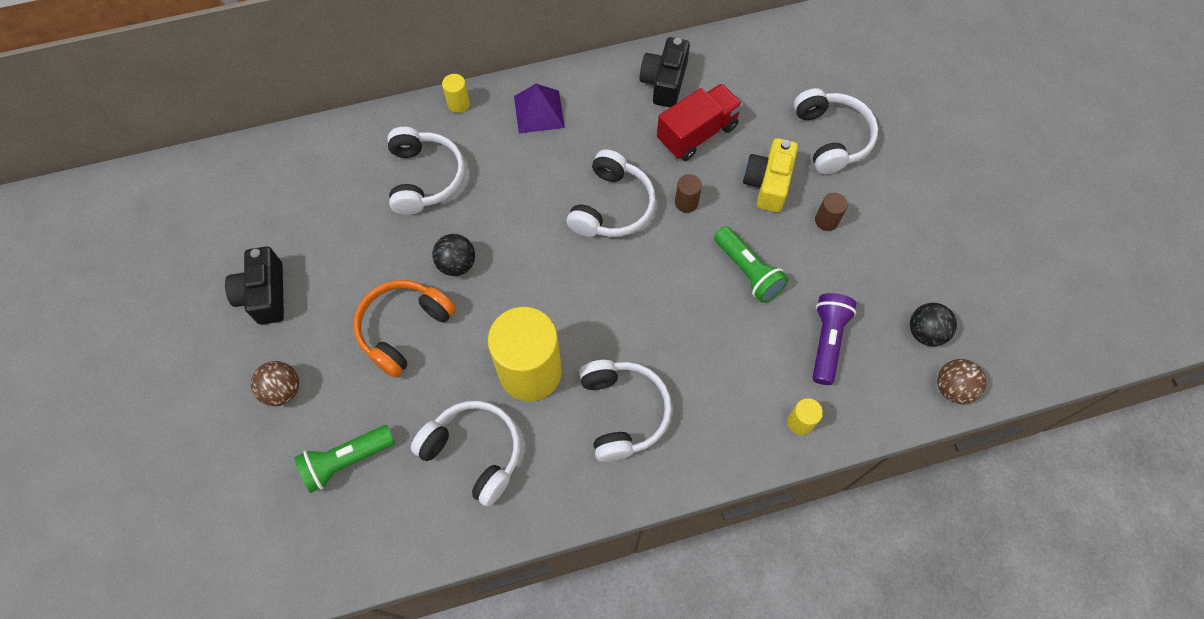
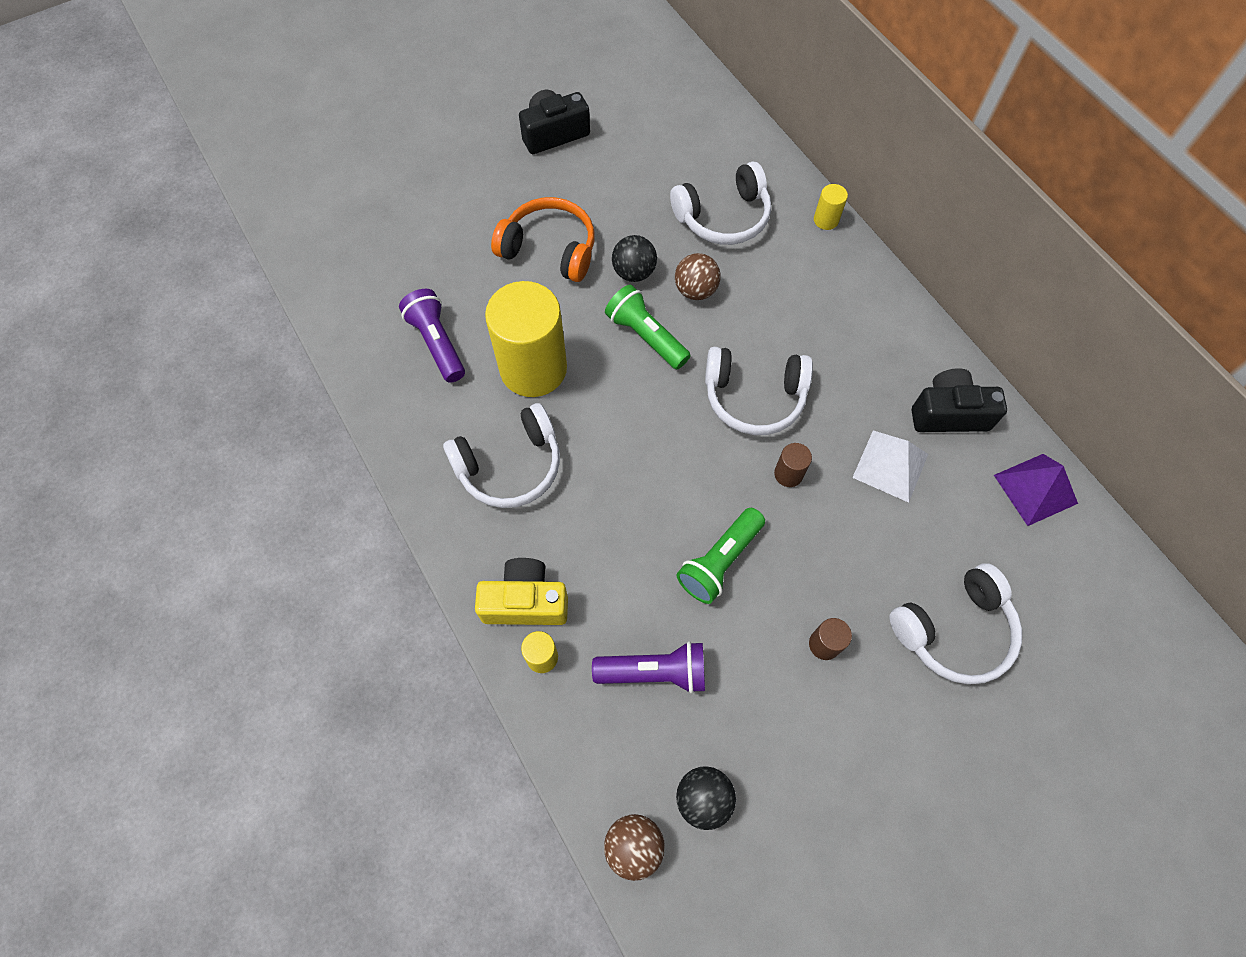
camera: 75 degrees right, 0 degrees up
(283, 390) = (464, 177): brown ball -> brown ball (695, 290)
(346, 460) = (408, 244): green flashlight -> green flashlight (646, 336)
(474, 452) = (437, 343): white headphones -> purple flashlight
(539, 111) = (849, 295): purple pyramid -> purple pyramid (1035, 489)
(697, 133) = (890, 465): red truck -> white pyramid
(767, 183) = (851, 562): yellow camera -> yellow camera (525, 601)

